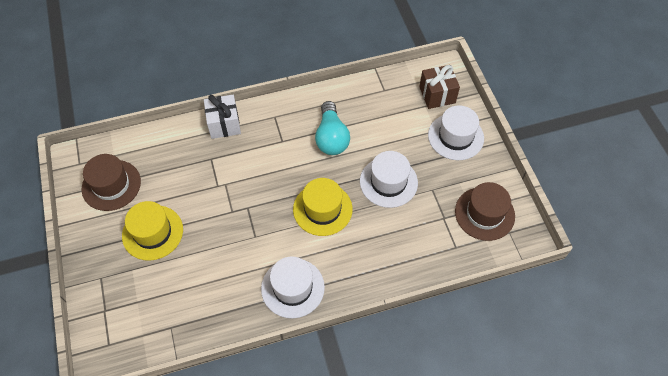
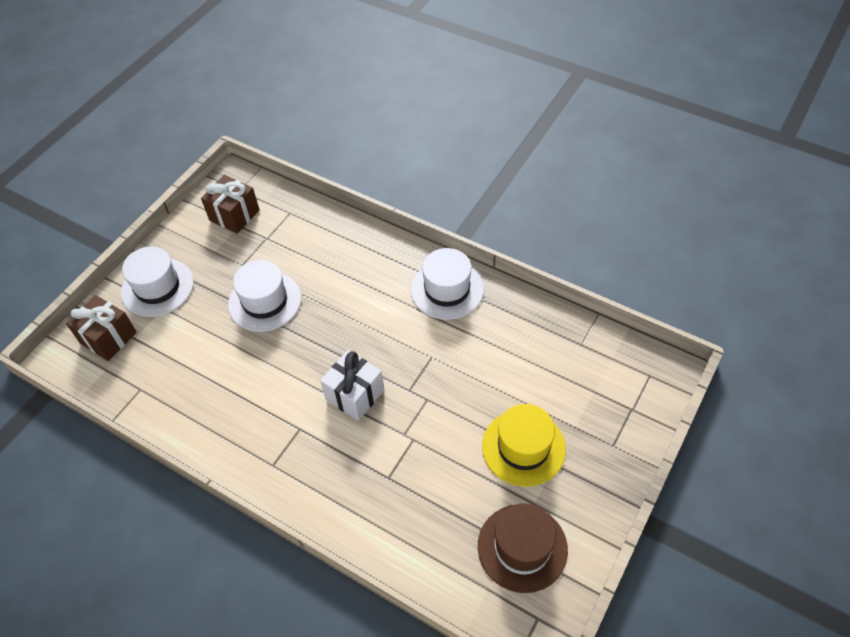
camera: 130 degrees left, 5 degrees down
(224, 124) = (331, 508): white gift -> white gift (355, 395)
(322, 209) = (347, 328): yellow hat -> none
(331, 137) = (252, 387): turquoise light bulb -> none
(484, 213) = (234, 215): brown hat -> brown gift

